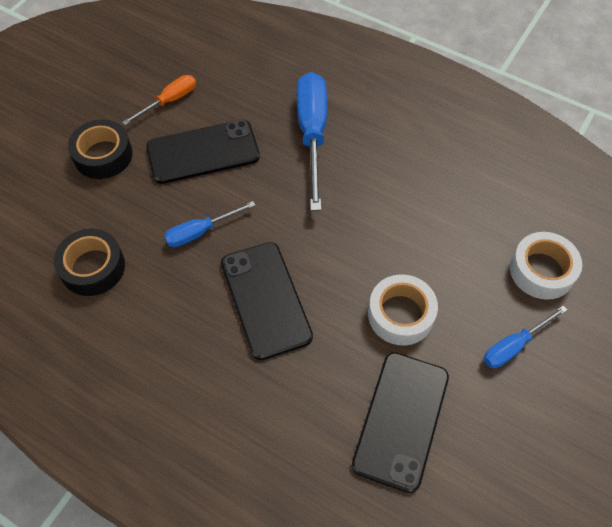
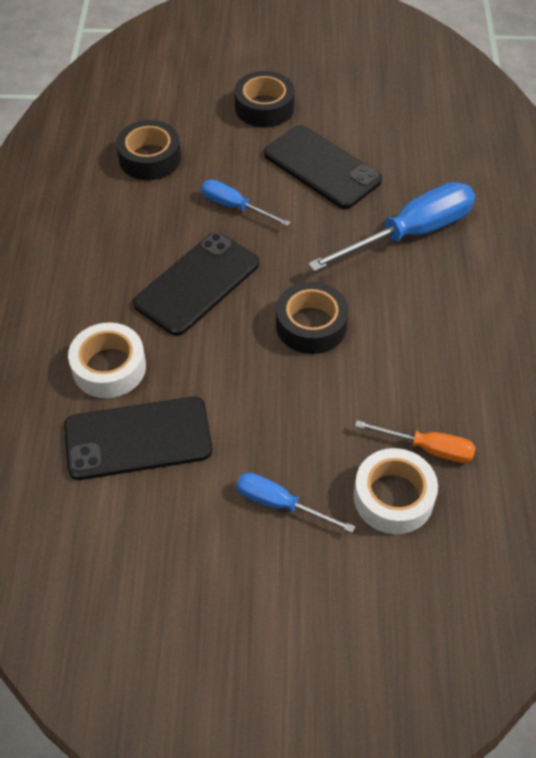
camera: 60 degrees right, 5 degrees down
(169, 101) = (359, 118): orange screwdriver -> orange screwdriver (428, 448)
(360, 242) = (311, 325): none -> black tape
(400, 314) = (251, 392): white tape -> white tape (109, 367)

